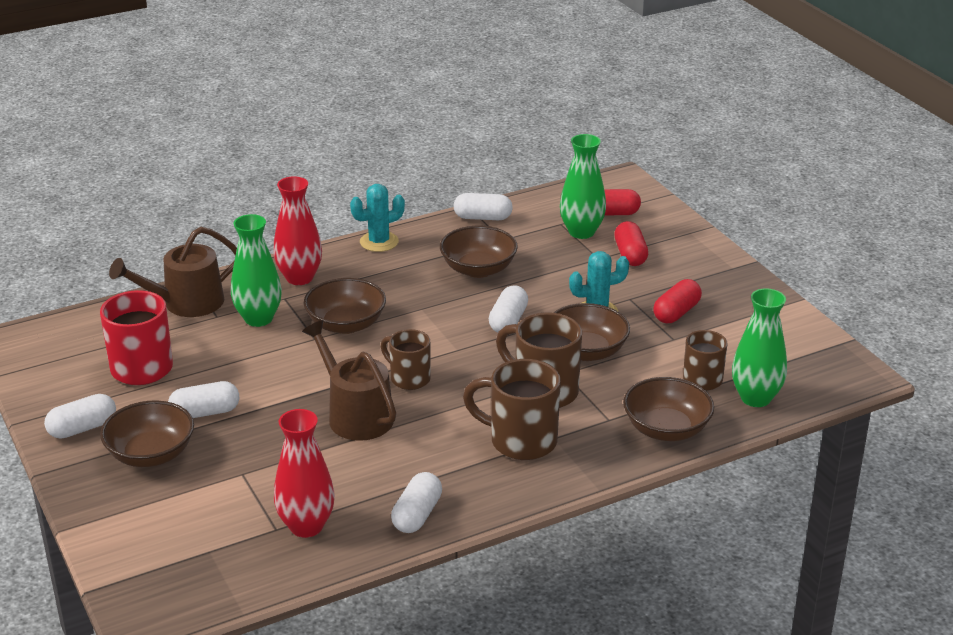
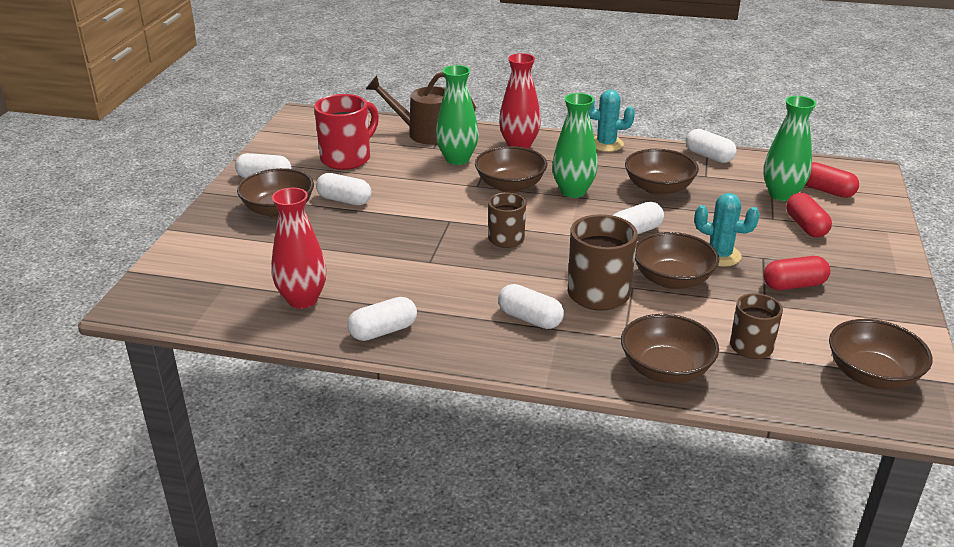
camera: 40 degrees right, 0 degrees up
(356, 415) = (435, 245): brown watering can -> none
(520, 441) = (530, 319): brown mug -> white capsule
(630, 255) = (805, 226): red capsule -> red capsule turned 45 degrees counterclockwise
(755, 398) = (786, 385): green vase -> green vase (573, 191)
(798, 361) = (872, 375): none -> brown bowl

